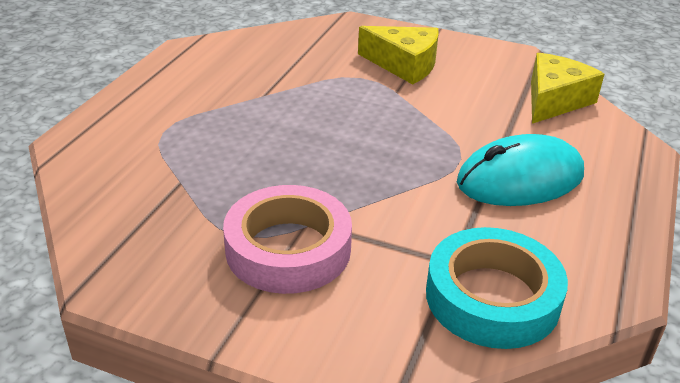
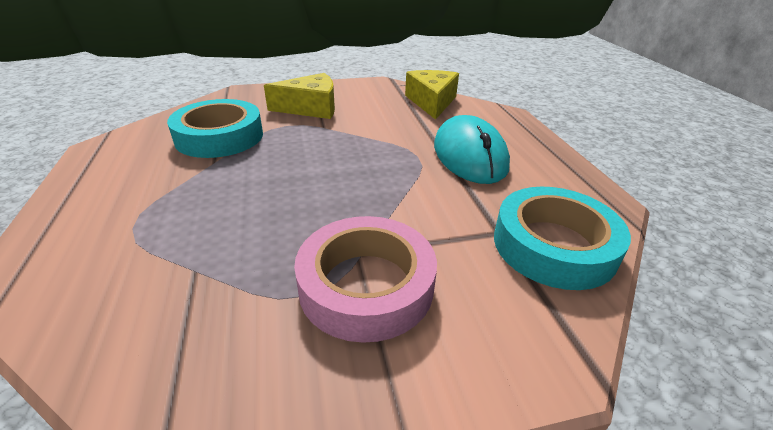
camera: 35 degrees left, 0 degrees up
(289, 70) = (219, 137): none -> turquoise tape
(520, 179) = (470, 155): turquoise mouse -> turquoise mouse turned 45 degrees counterclockwise

